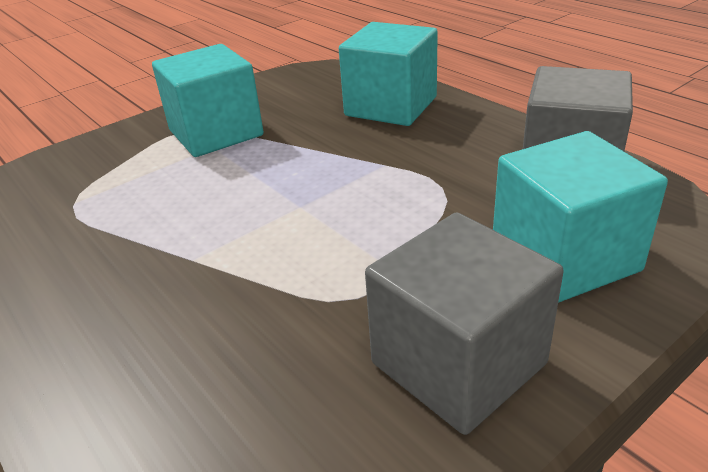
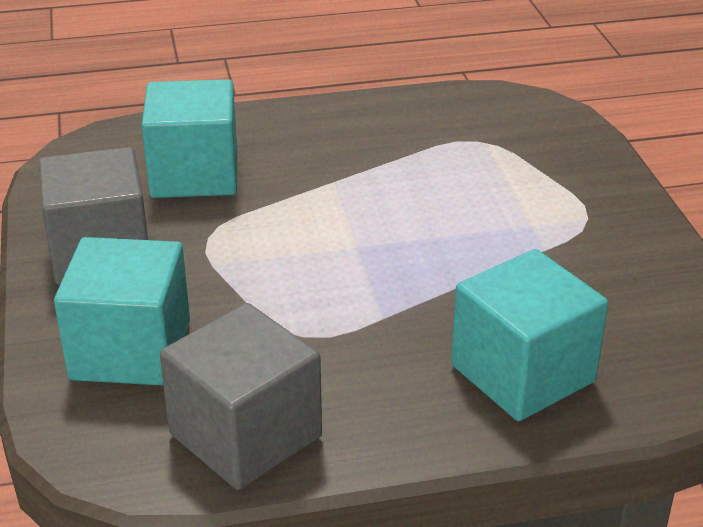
camera: 115 degrees right, 0 degrees up
(216, 133) = (560, 232): turquoise cube -> turquoise cube (194, 174)

